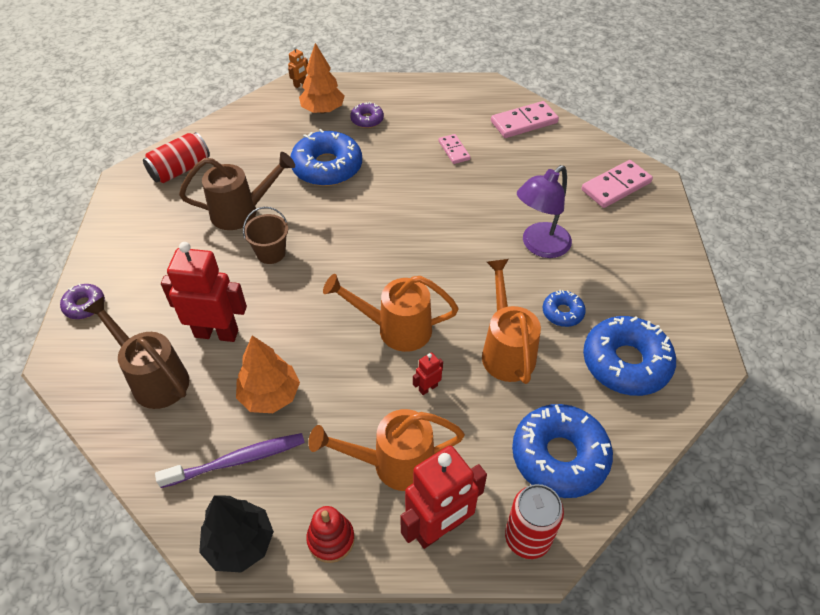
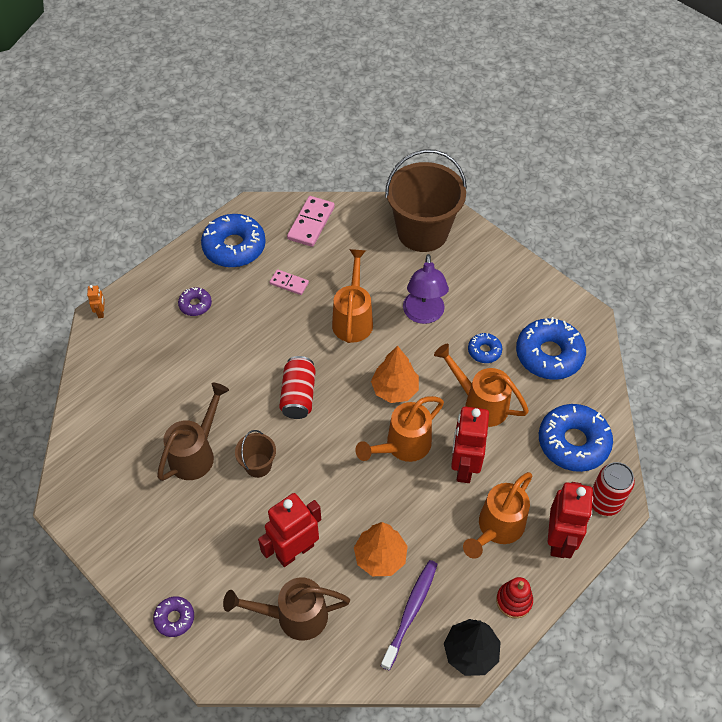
camera: 45 degrees left, 5 degrees up
(180, 170) = (101, 460): red can -> red can (298, 395)
(323, 110) = (150, 322): orange tree -> orange tree (395, 389)
(327, 167) = (214, 367): blue donut -> blue donut (234, 247)
(428, 388) = (464, 466): red robot -> red robot, size x2.30
(474, 208) = (353, 319): none -> orange watering can
(616, 186) = (422, 232): pink domino -> brown bucket

